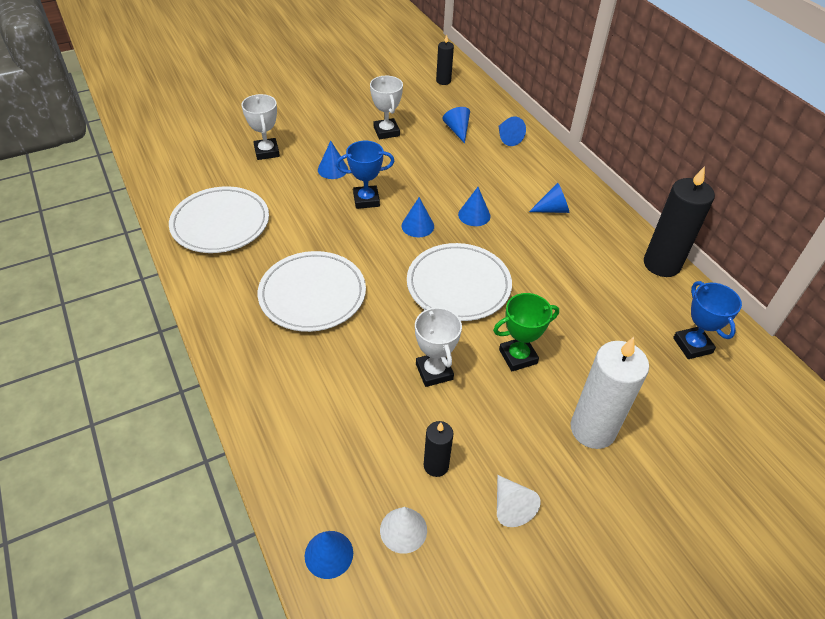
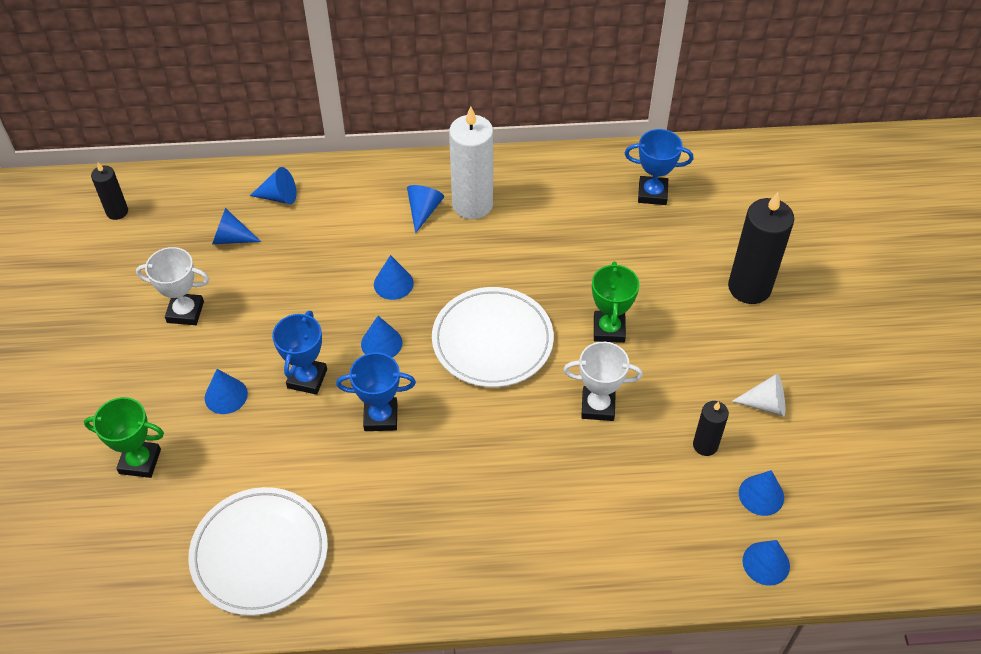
camera: 65 degrees left, 5 degrees up
(267, 152) = (140, 461): white trophy -> green trophy
(312, 294) = (439, 483): white plate -> none
(354, 245) = (380, 417): none -> blue trophy
(403, 530) = (761, 495): white cone -> blue cone
(592, 429) = (711, 310): white candle -> white candle (472, 204)
(661, 264) = (546, 163): black candle -> black candle (749, 287)

